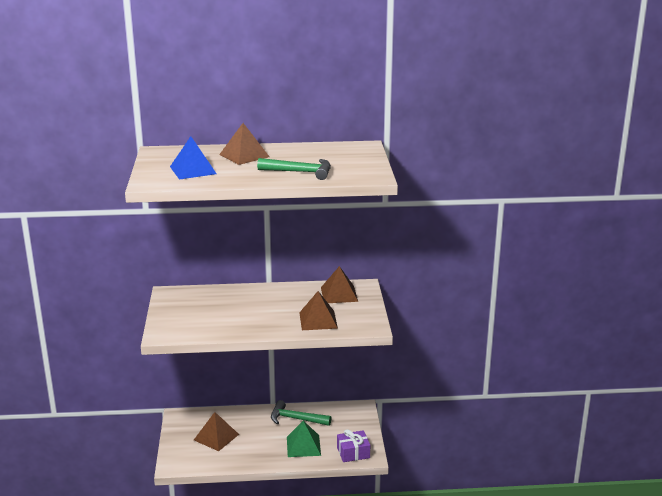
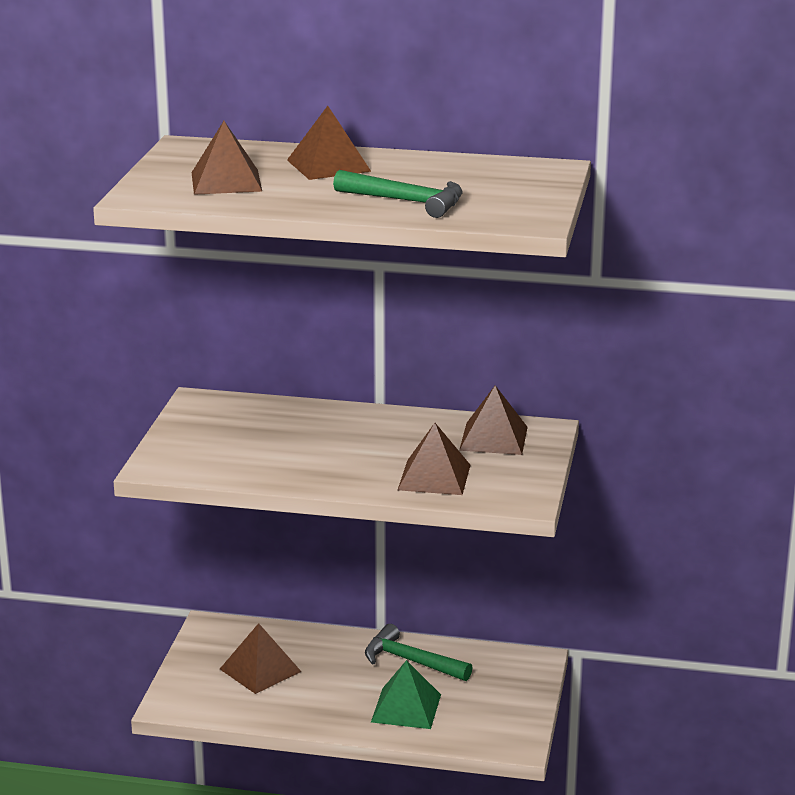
camera: 15 degrees right, 0 degrees up
(193, 170) = (226, 181): blue pyramid -> brown pyramid
(353, 452) = (490, 733): purple gift -> none

